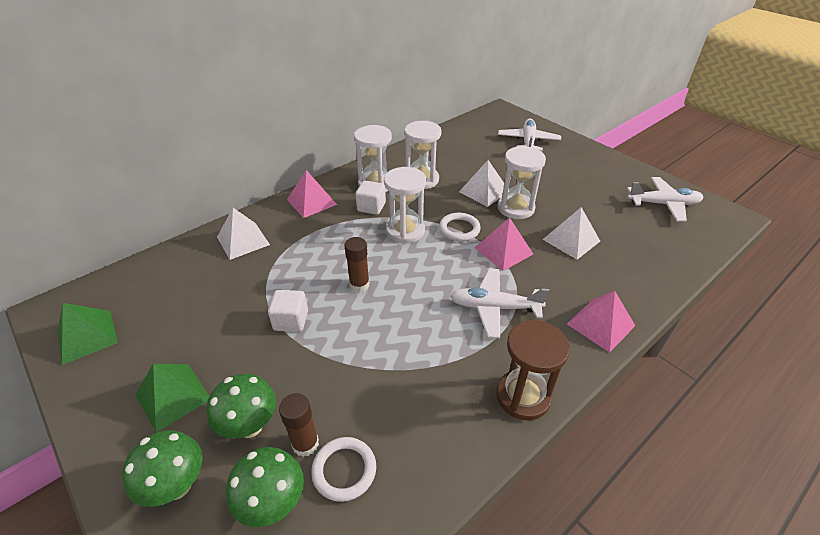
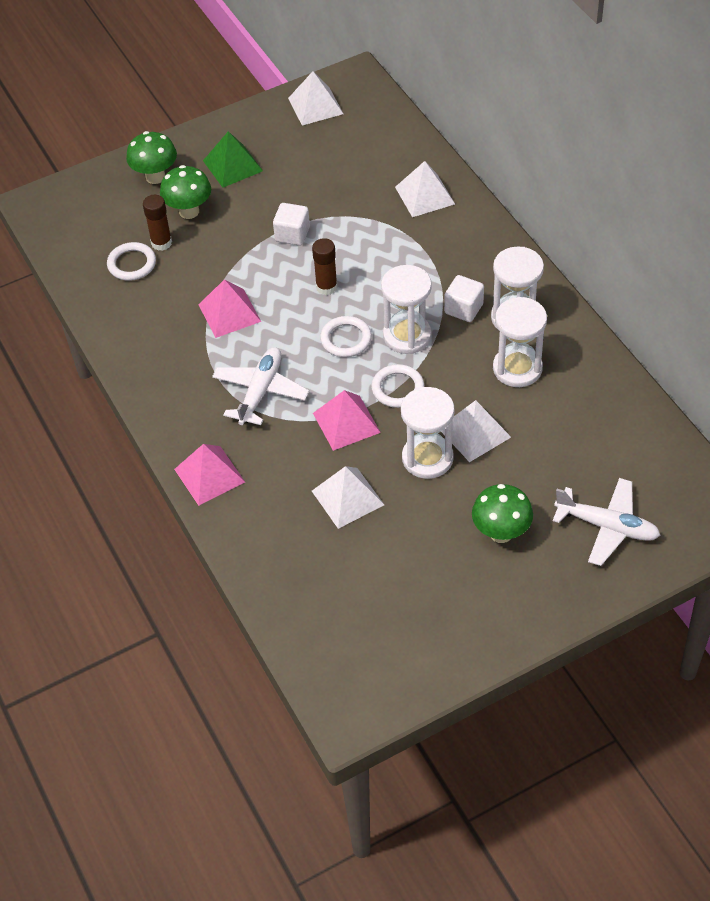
camera: 105 degrees right, 10 degrees up
(87, 336) = (315, 106): green pyramid -> white pyramid
(273, 503) = (123, 226): green mushroom -> green mushroom (501, 533)
(311, 202) = (487, 253): pink pyramid -> pink pyramid (229, 313)
(418, 263) = (346, 339): none -> white ring
(523, 396) = (152, 386): brown hourglass -> none
(663, 204) = (396, 641): white plane -> none

